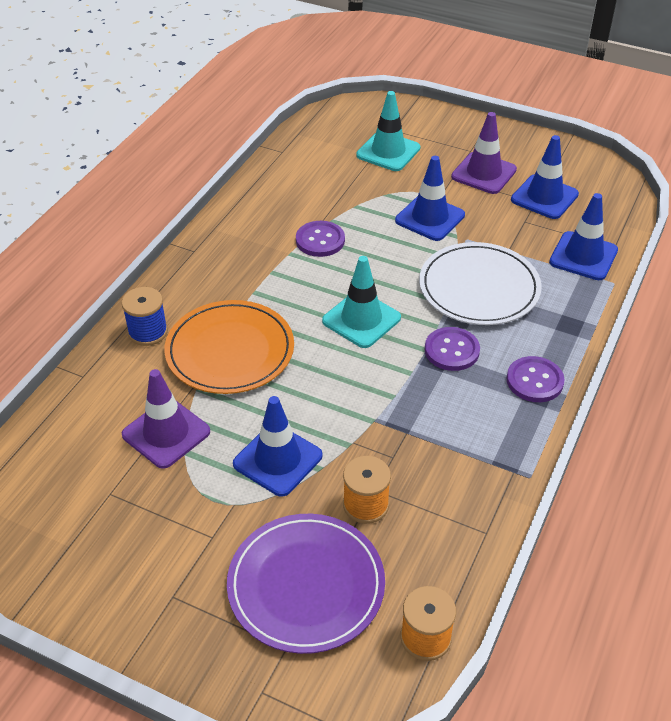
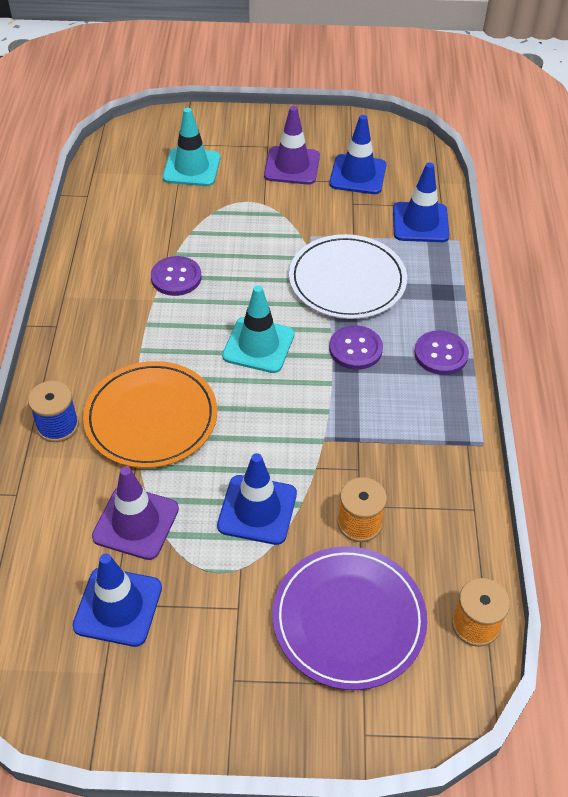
camera: 25 degrees left, 5 degrees up
(430, 218) = (266, 224): blue traffic cone -> blue traffic cone (118, 607)

